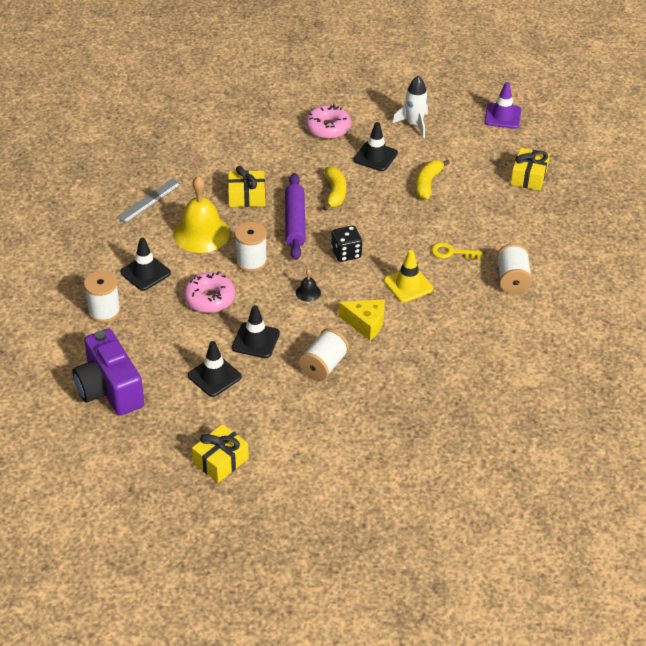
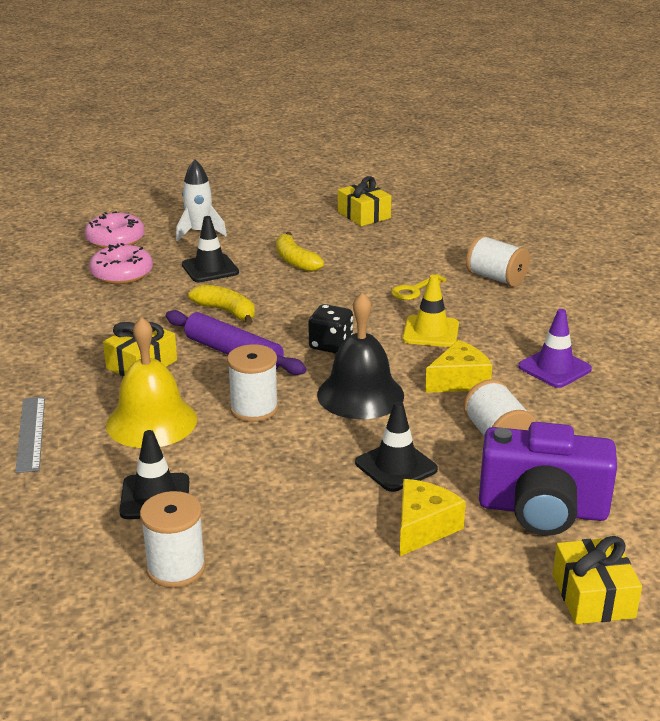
camera: 50 degrees left, 15 degrees down
(109, 389) = (340, 638): purple camera -> purple camera (542, 509)
(209, 298) = (275, 467): pink donut -> pink donut (115, 240)
(214, 376) = (423, 528): black traffic cone -> yellow cheese
(308, 292) = (360, 394): black bell -> black bell, size x2.34
(502, 116) = (263, 193): purple traffic cone -> purple traffic cone (554, 368)

